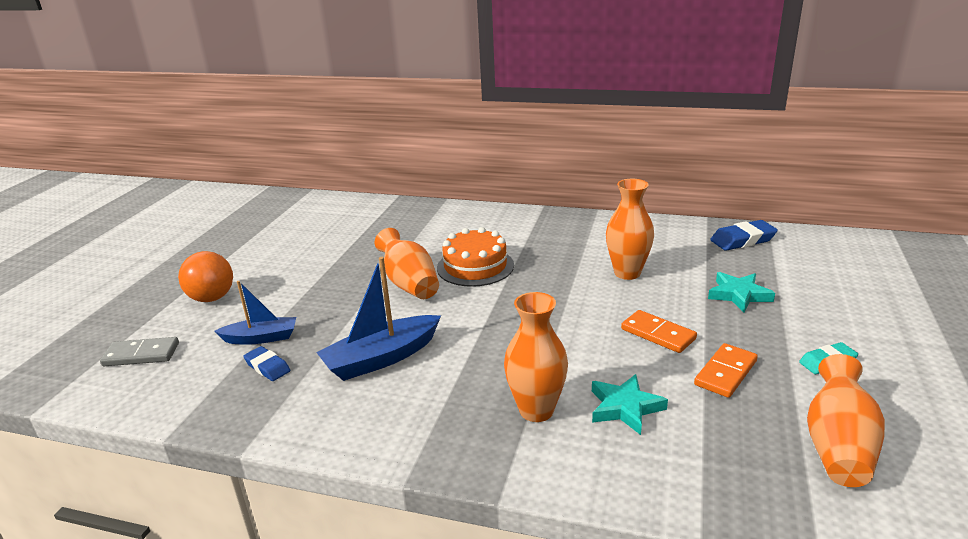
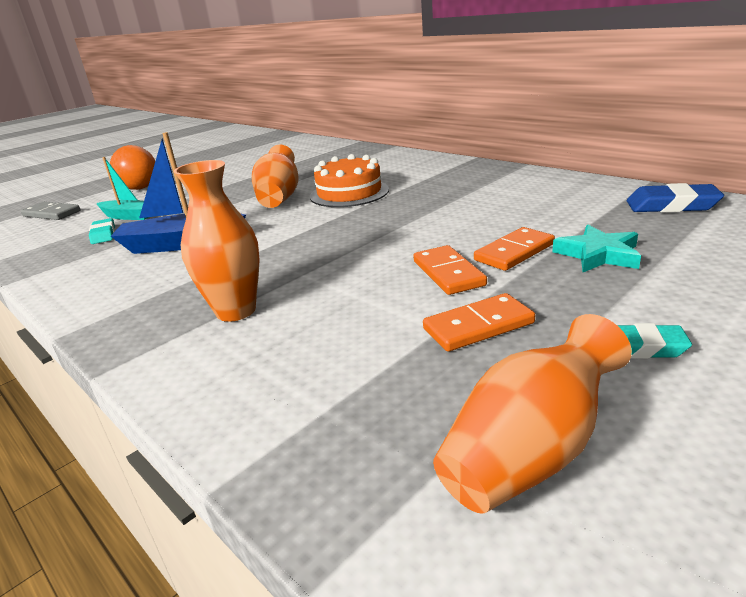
camera: 30 degrees right, 0 degrees up
(261, 338) = (129, 216): blue boat -> turquoise boat
(267, 367) = (103, 235): blue eraser -> turquoise eraser
(625, 407) = (319, 330): turquoise star -> none
(627, 273) = (488, 216): orange vase -> none
(683, 304) = (514, 252): none -> orange domino

